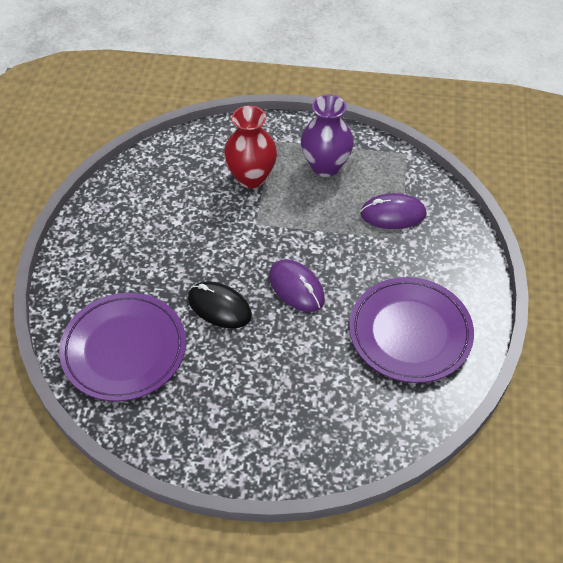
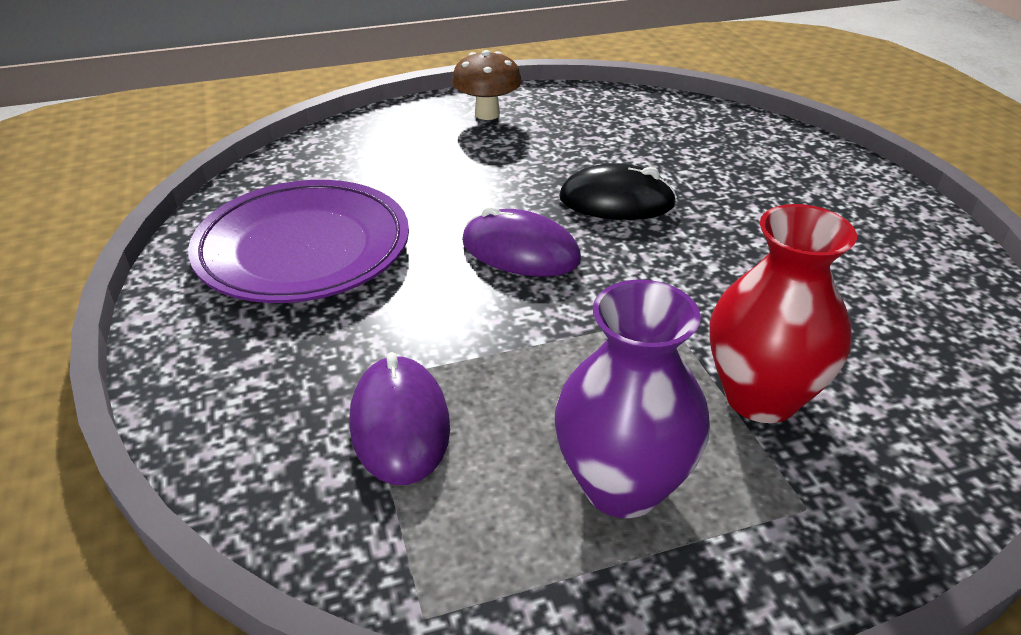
camera: 155 degrees right, 15 degrees down
(124, 350) = (691, 139): purple plate -> none
(238, 441) = (487, 114): none -> brown mushroom
(393, 214) = (400, 424): purple mouse -> purple mouse turned 75 degrees counterclockwise

